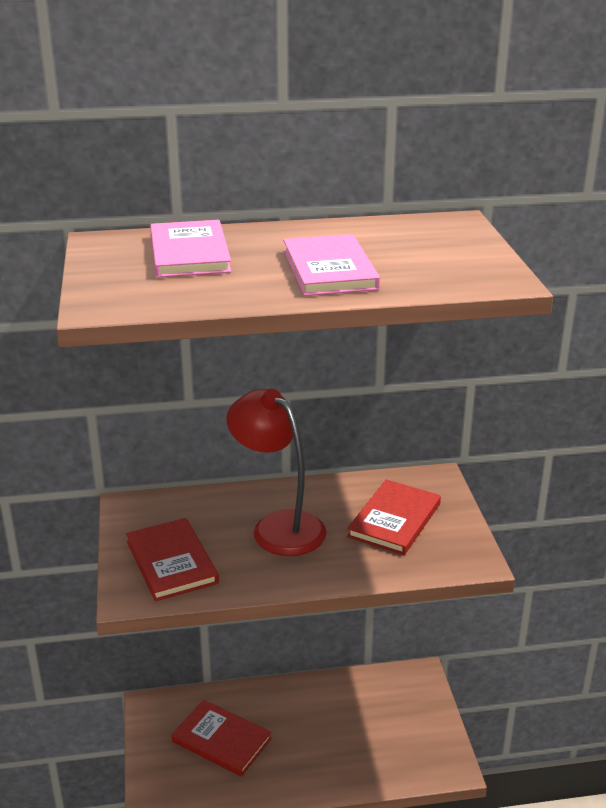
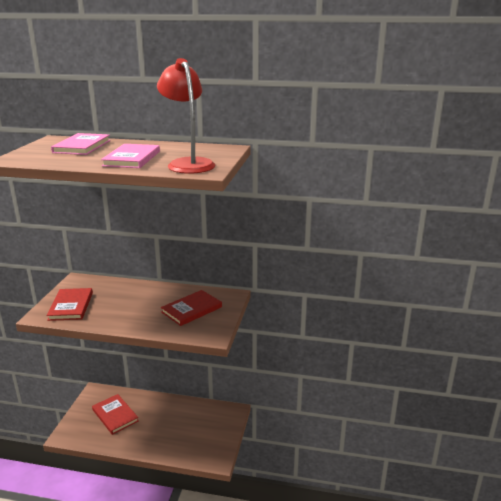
camera: 20 degrees right, 5 degrees down
(278, 526) = (133, 301): red lamp -> red lamp (188, 164)

